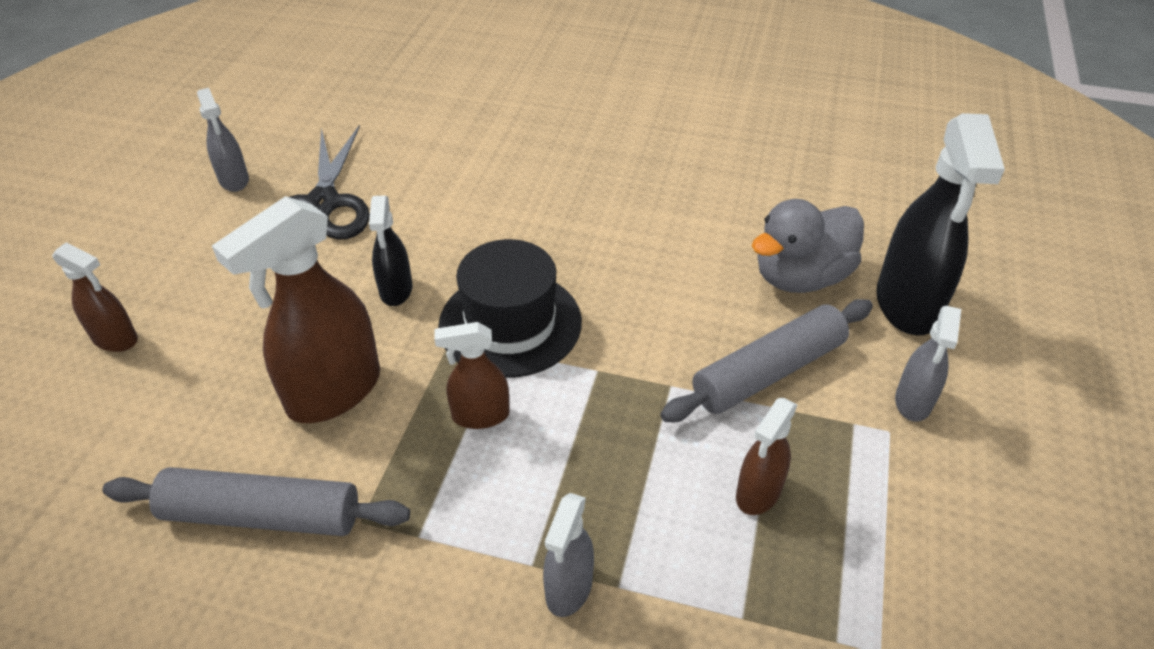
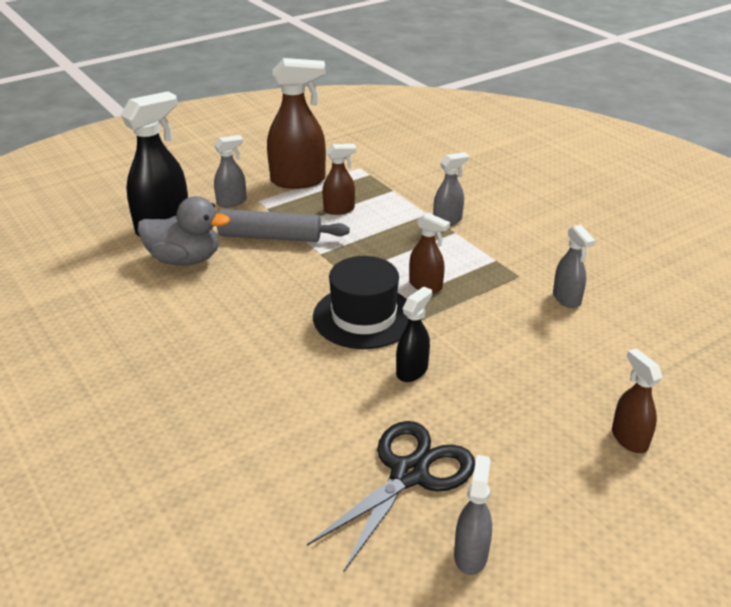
camera: 140 degrees left, 10 degrees down
(262, 515) = (566, 299): grey rolling pin -> grey spray bottle
(333, 392) = (496, 333): brown spray bottle -> brown spray bottle (298, 181)

